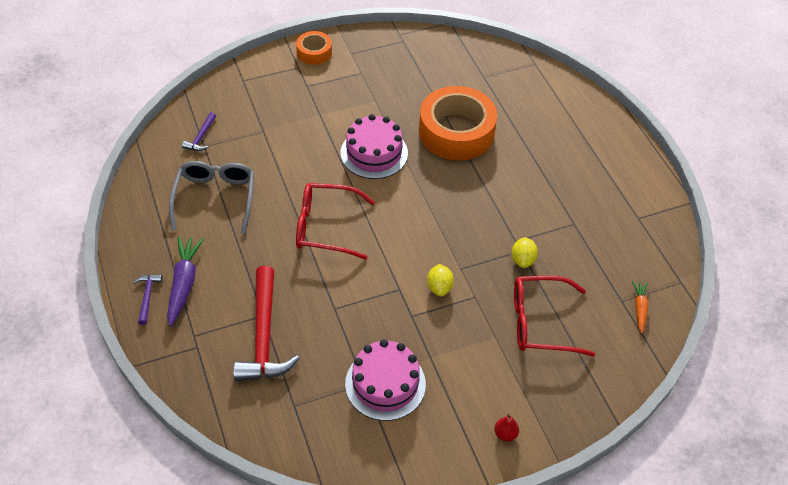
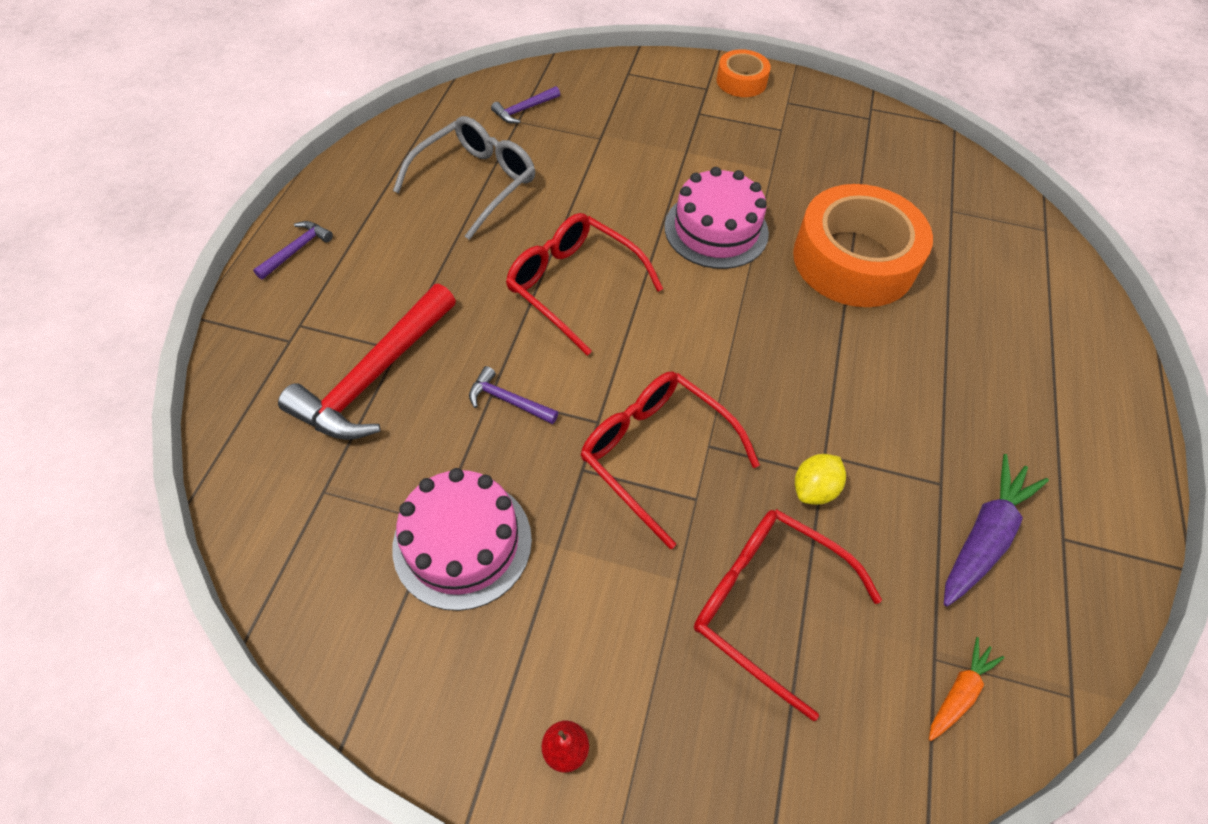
camera: 35 degrees right, 5 degrees up
(184, 283) = (349, 258): purple carrot -> purple carrot (983, 537)
(346, 306) = (508, 400): none -> purple hammer
(439, 287) = (655, 453): yellow lemon -> red glasses

